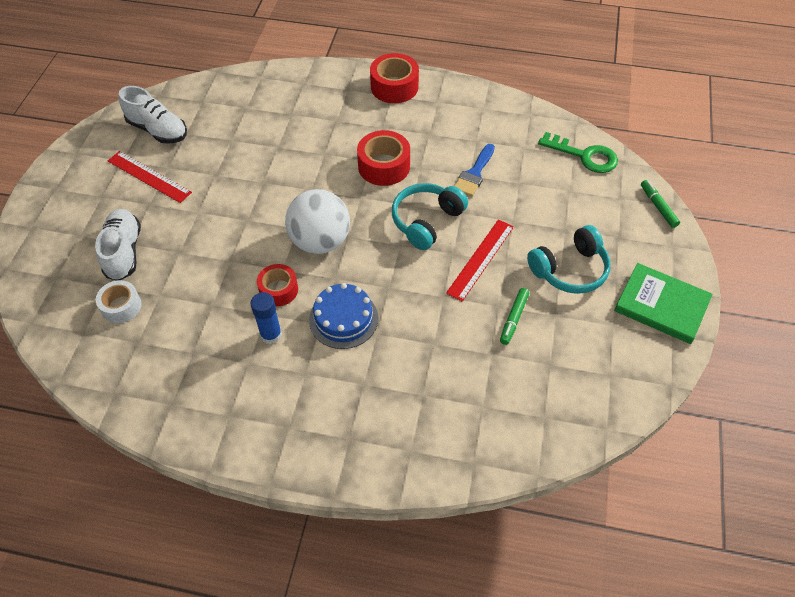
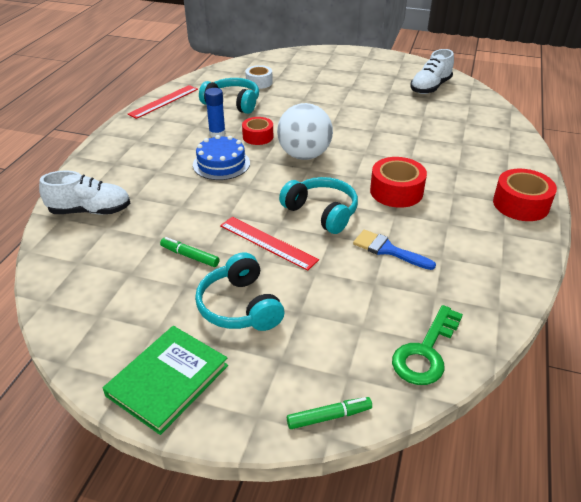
camera: 95 degrees right, 15 degrees down
(124, 252) = (306, 81): white shoe -> white shoe (90, 211)
(149, 176) = (379, 86): red ruler -> red ruler (163, 101)
(186, 330) = (233, 103): none -> turquoise headphones

